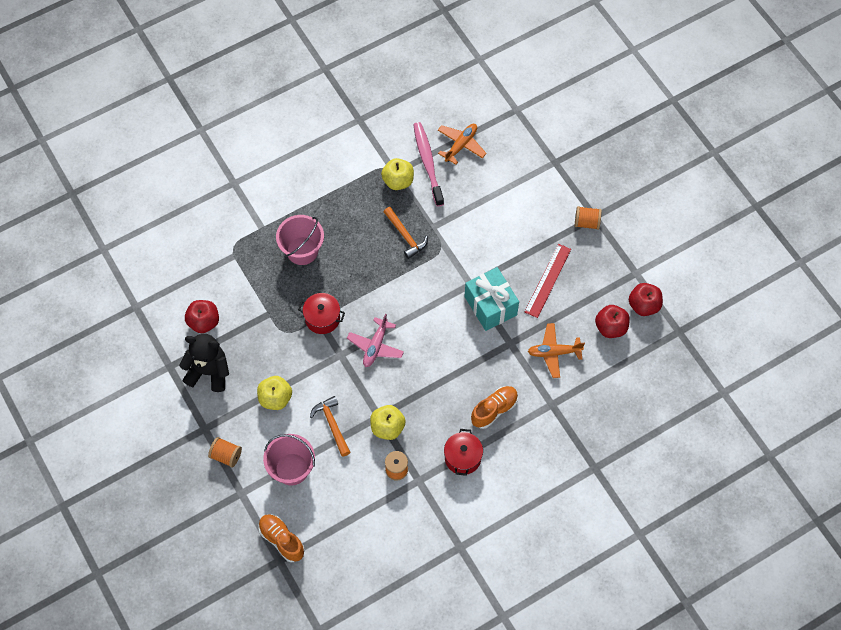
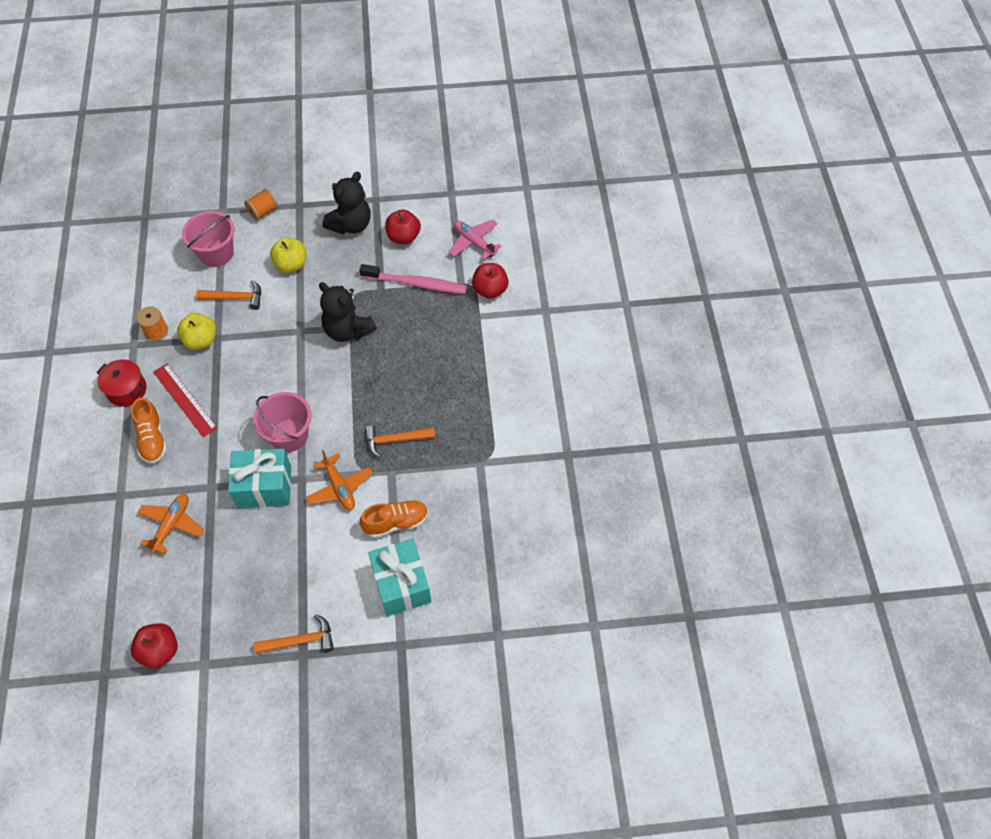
camera: 115 degrees right, 5 degrees down
(281, 540) = (160, 224): orange shoe -> orange shoe (396, 522)
(302, 250) = (433, 340): pink bucket -> pink bucket (289, 435)
(322, 318) = (347, 330): red pot -> black teddy bear
(375, 346) = (289, 363): pink plane -> pink plane (474, 242)
(398, 181) = (467, 461): yellow apple -> none
(428, 163) = (474, 501): pink toothbrush -> pink toothbrush (416, 284)
(461, 145) = (479, 547): orange plane -> orange plane (339, 487)
(514, 180) = (401, 584): none -> turquoise gift
(548, 280) = (256, 560): red ruler -> red ruler (184, 399)
(586, 222) = (300, 640): orange spool -> orange hammer
(610, 327) = (159, 599): red apple -> red apple (490, 290)

